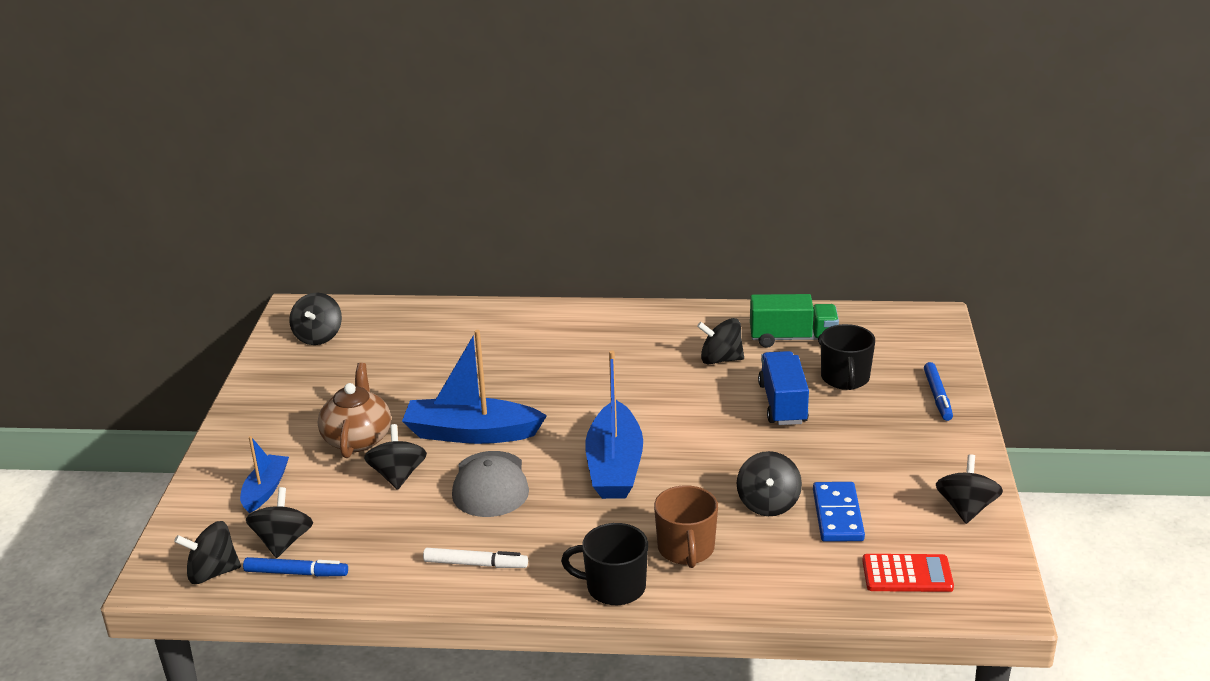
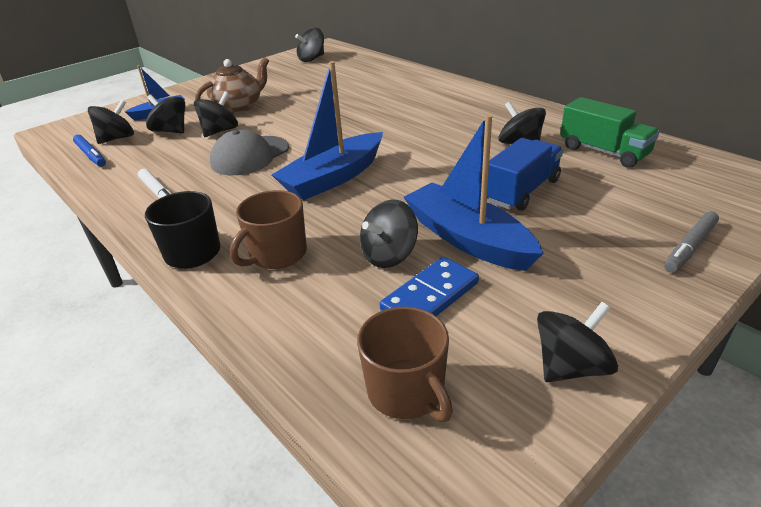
camera: 45 degrees right, 5 degrees up
(212, 573) = (69, 138): black spinning top -> black spinning top (171, 131)
(471, 433) = (292, 126): blue boat -> blue boat (468, 239)
(845, 378) = (609, 195): black mug -> none
(907, 574) = (407, 391): red calculator -> brown mug
(937, 396) = (690, 247): blue marker -> grey marker

